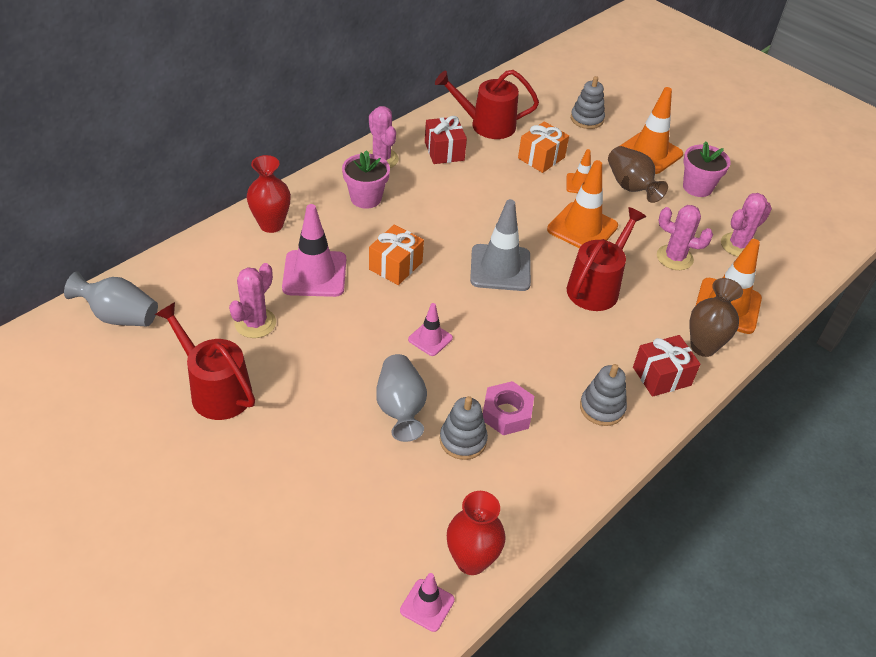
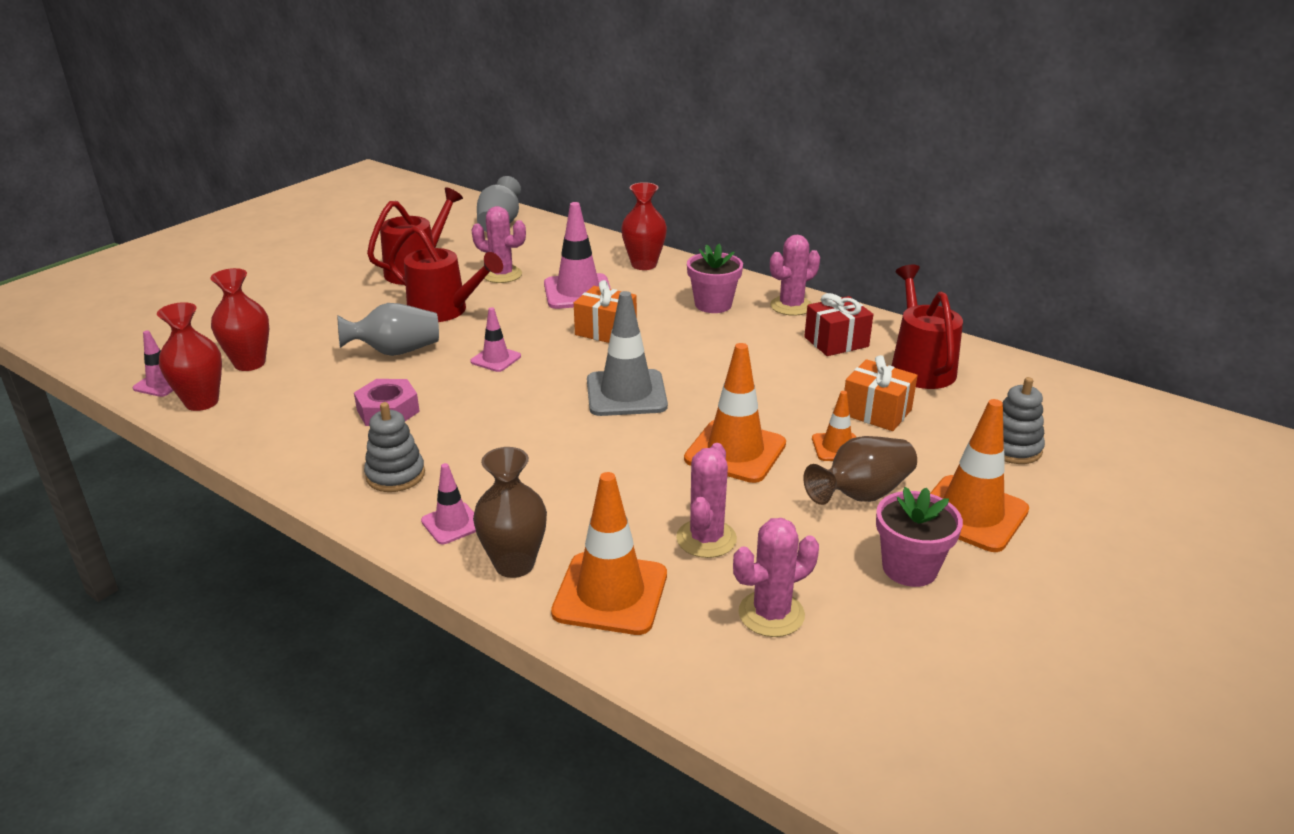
camera: 85 degrees right, 15 degrees down
(399, 528) = (249, 363): none -> red vase
(463, 440) = (351, 387): grey stacking toy -> none
(596, 287) = (615, 466): red watering can -> red watering can (444, 311)
(661, 376) = (452, 524): red gift -> pink traffic cone
(738, 245) = (771, 614): pink cactus -> pink cactus turned 75 degrees counterclockwise

